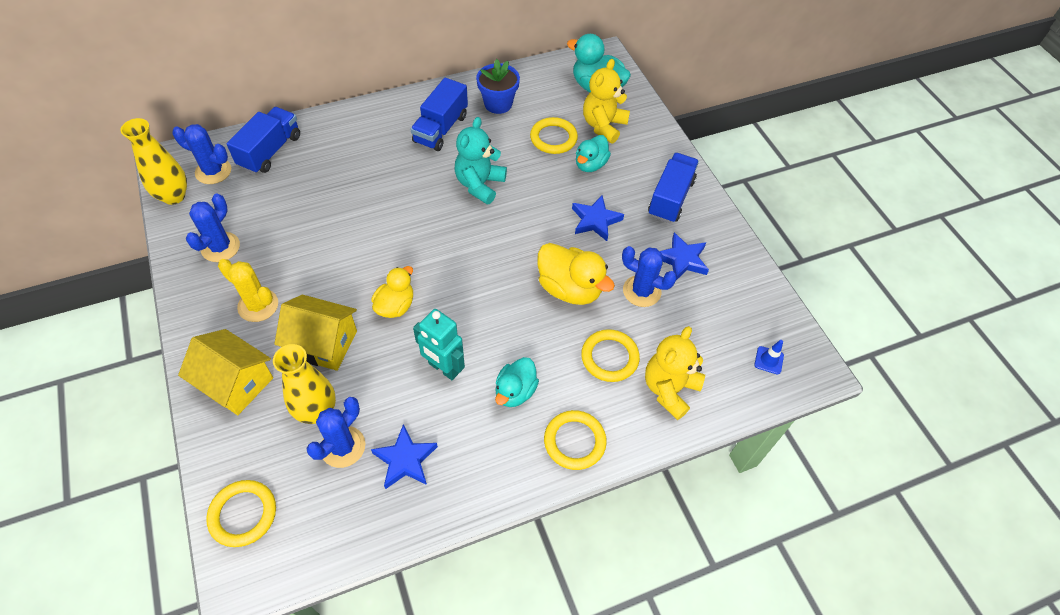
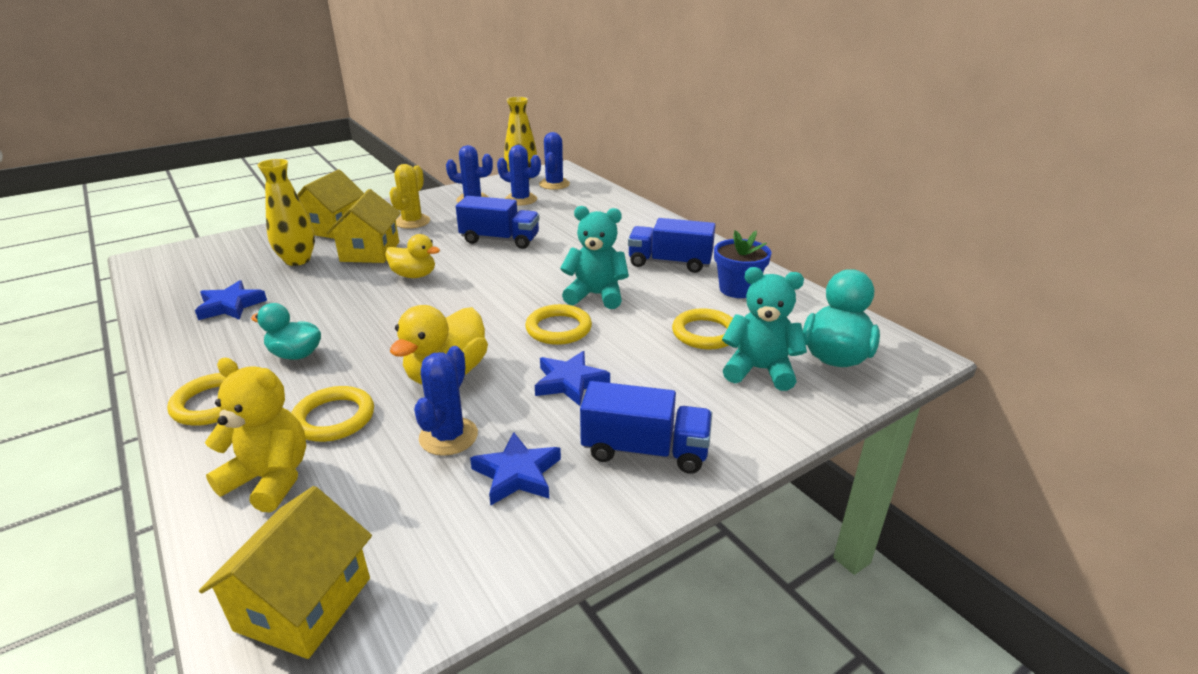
camera: 80 degrees right, 25 degrees down
(243, 514) = (207, 250): yellow ring -> yellow ring (558, 328)
(270, 151) = (588, 198): blue truck -> blue truck (500, 240)
(343, 447) = (256, 276): blue cactus -> blue cactus (521, 199)
(443, 368) = (334, 309): turquoise robot -> none
(590, 164) = (674, 367): turquoise duck -> none
(603, 126) = (759, 370): yellow teddy bear -> turquoise teddy bear
(768, 360) = (304, 603): blue traffic cone -> yellow house

